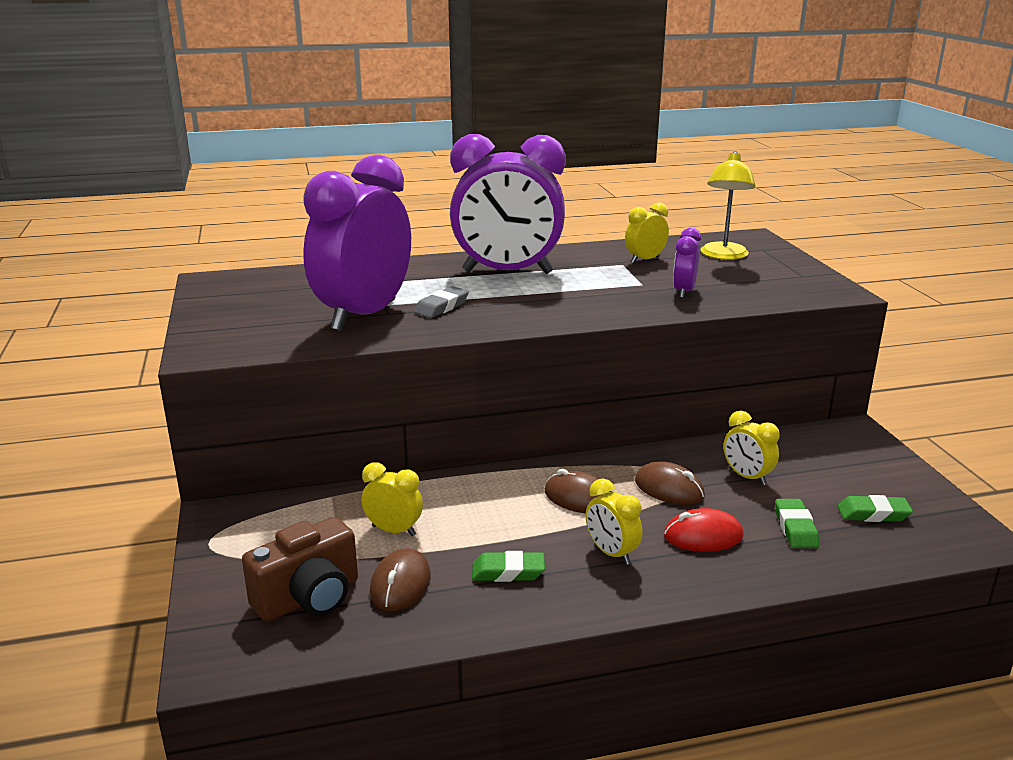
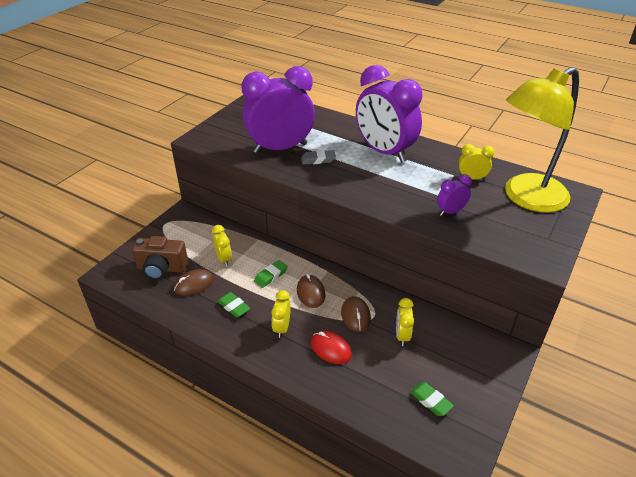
camera: 45 degrees right, 15 degrees up
(723, 255) = (526, 198): yellow lamp -> yellow lamp, size x1.85
(795, 528) = (378, 377): green eraser -> green eraser (271, 276)

